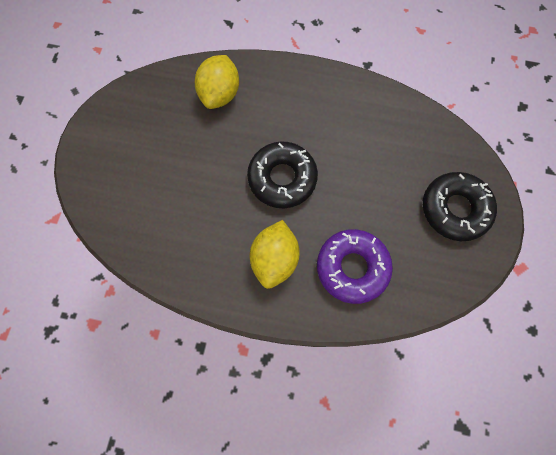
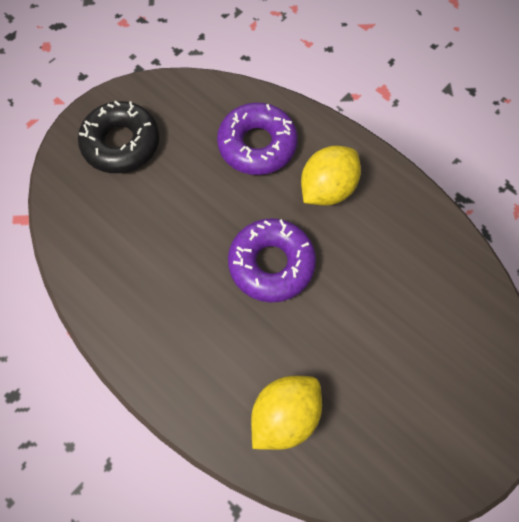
camera: 150 degrees left, 5 degrees down
(282, 178) = (271, 264): black donut -> purple donut

